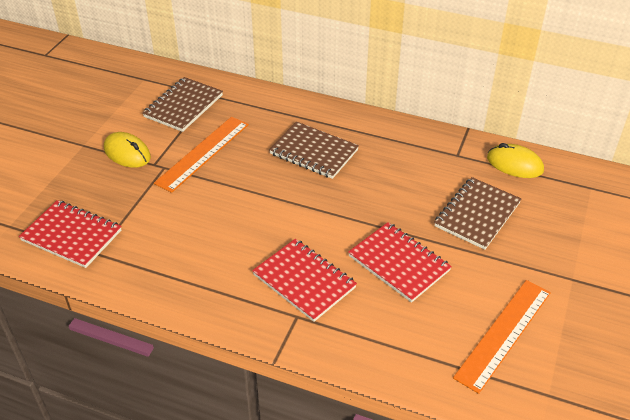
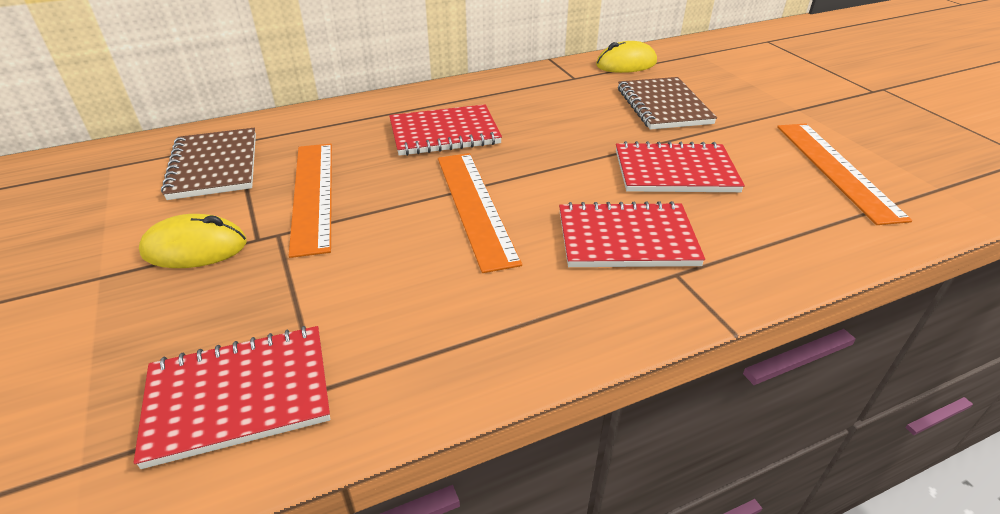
camera: 45 degrees left, 5 degrees down
(262, 211) = (475, 206): none -> orange ruler
(314, 152) = (444, 133): brown notebook -> red notebook

